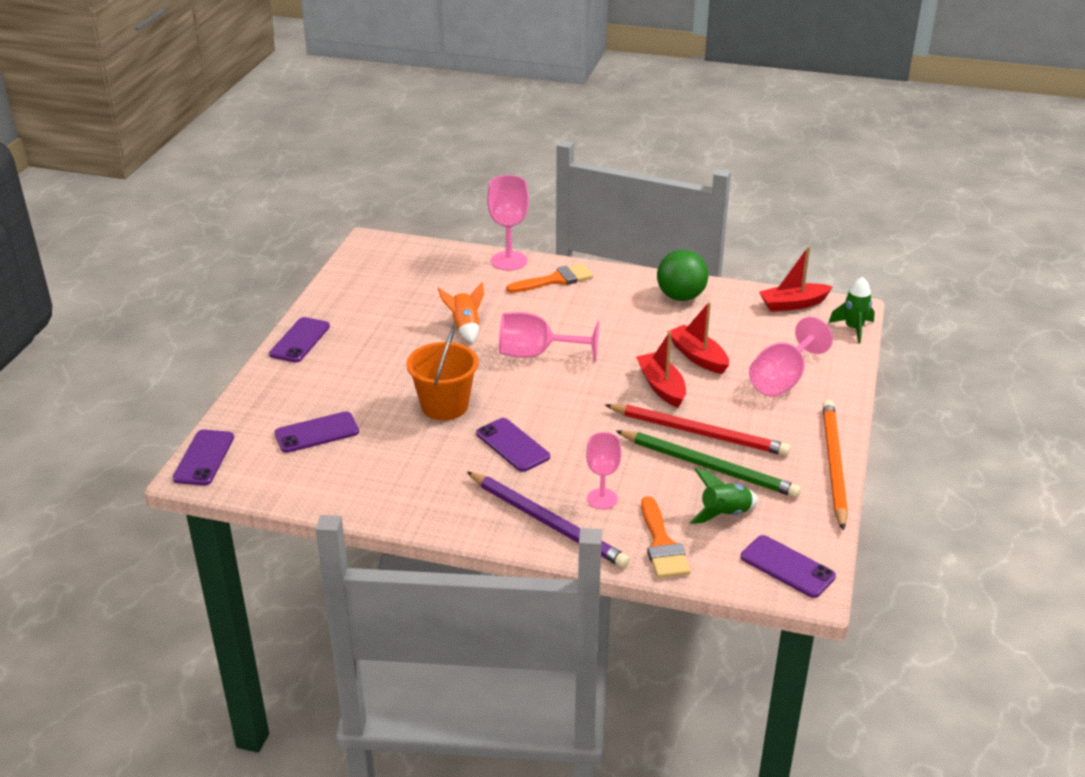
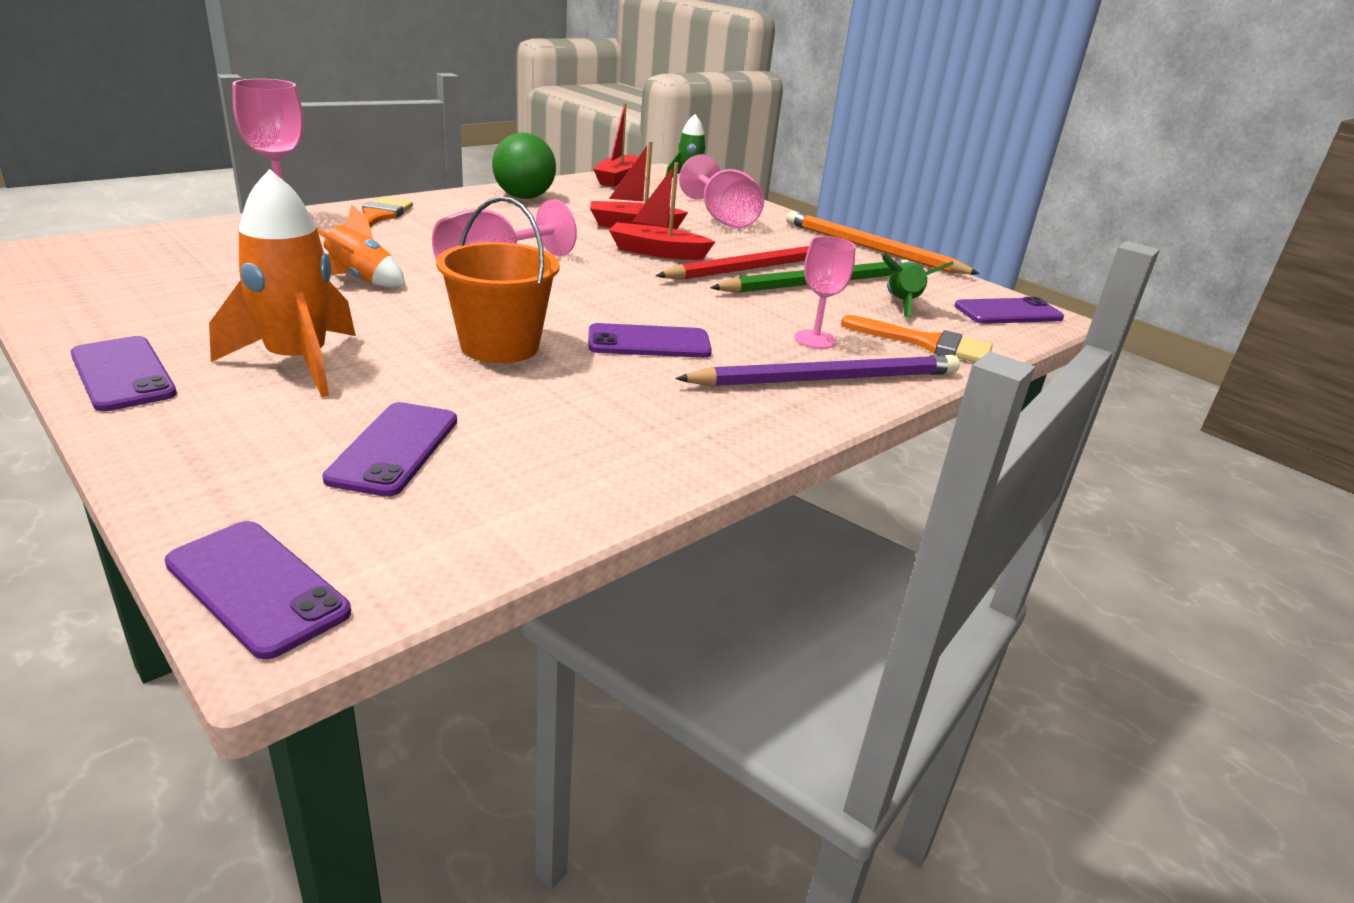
camera: 60 degrees left, 5 degrees down
(358, 368) = (298, 362): none -> orange rocket

